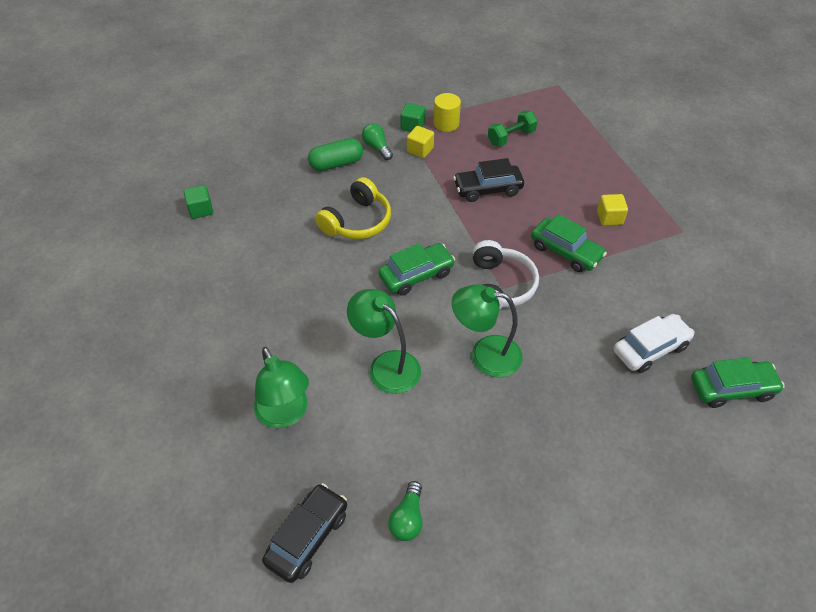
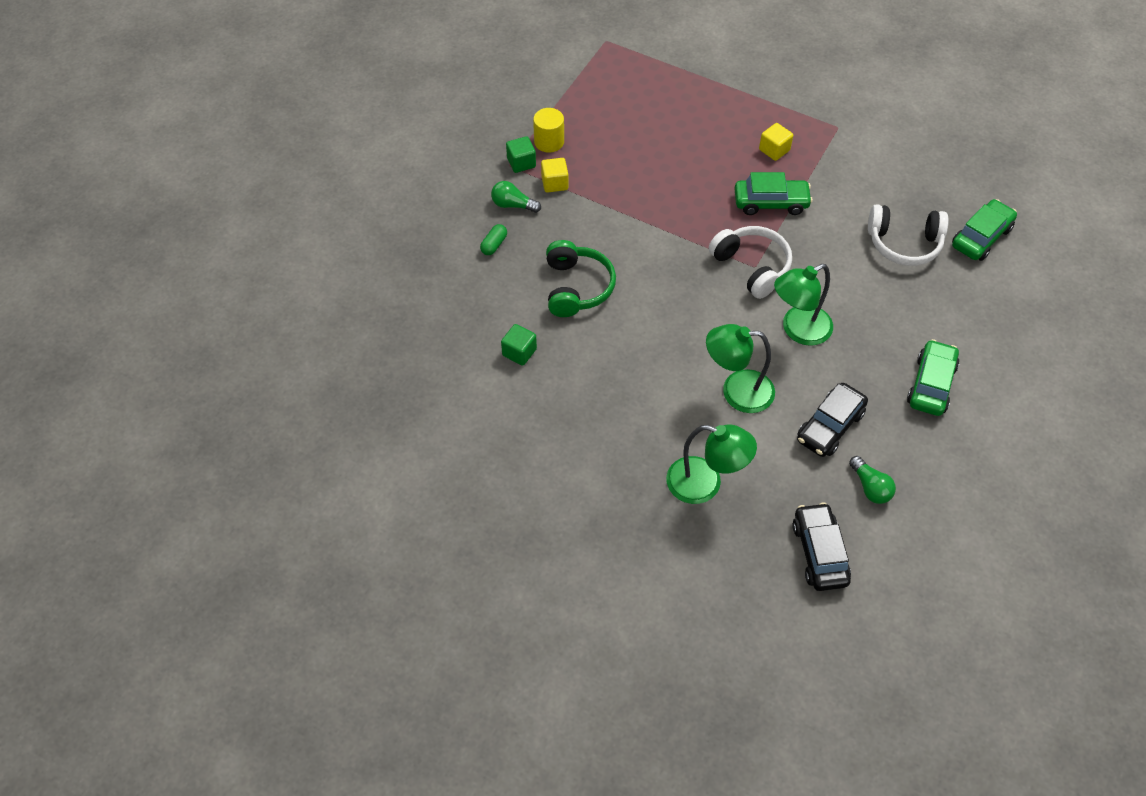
camera: 40 degrees left, 5 degrees up
(201, 210) = (421, 371): green cube -> green cube (519, 352)
(336, 163) = (494, 245): green capsule -> green capsule, size x0.57
(357, 221) = (576, 287): yellow headphones -> green headphones
(416, 275) = (678, 301): green car -> green car (931, 384)
(487, 189) = (653, 185): black car -> black car (830, 426)
(511, 137) = (620, 121): green dumbbell -> none
(650, 349) = (904, 243): white car -> white headphones

